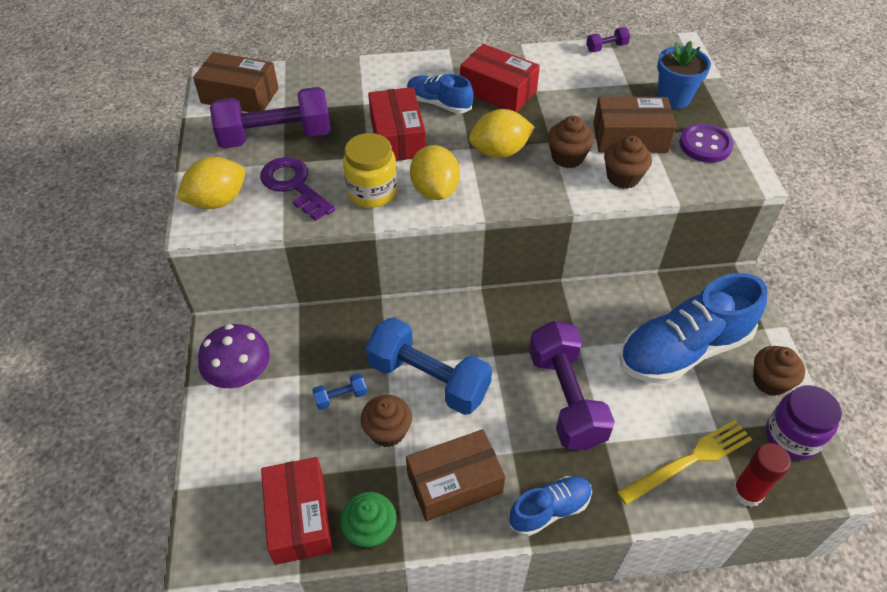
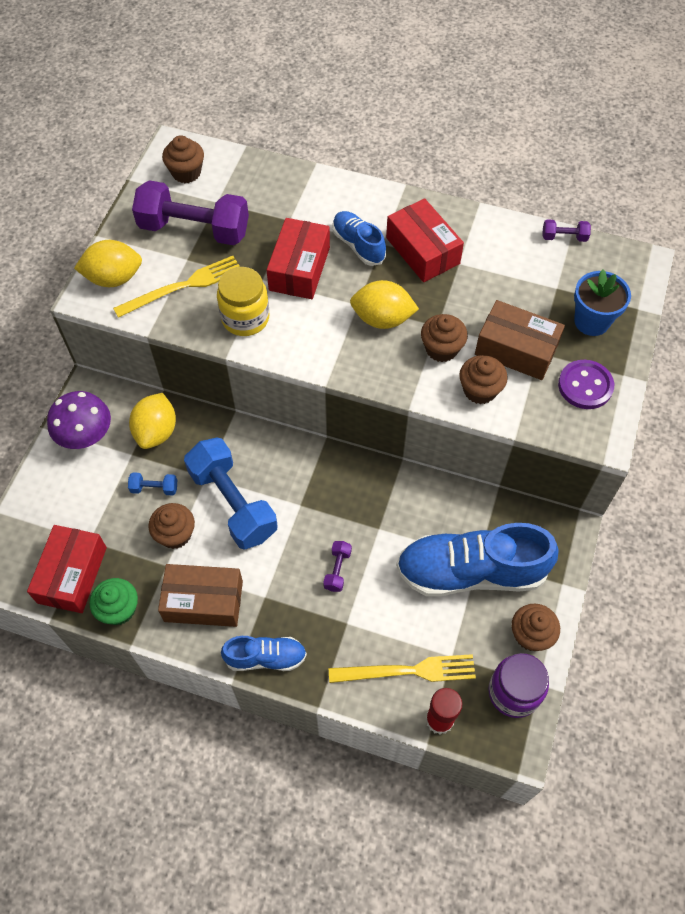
camera: 25 degrees right, 10 degrees up
(240, 95) = (186, 172): brown box -> brown cupcake
(294, 185) = (183, 286): purple key -> yellow fork
(435, 190) = (300, 337): yellow lemon -> yellow lemon (156, 431)
(565, 398) = (337, 570): purple dumbbell -> purple dumbbell, size x0.42

